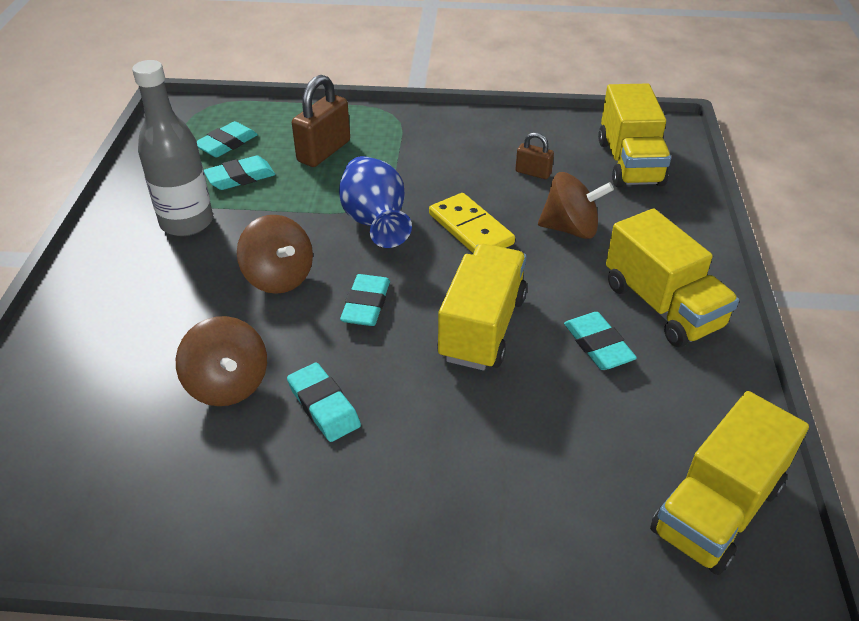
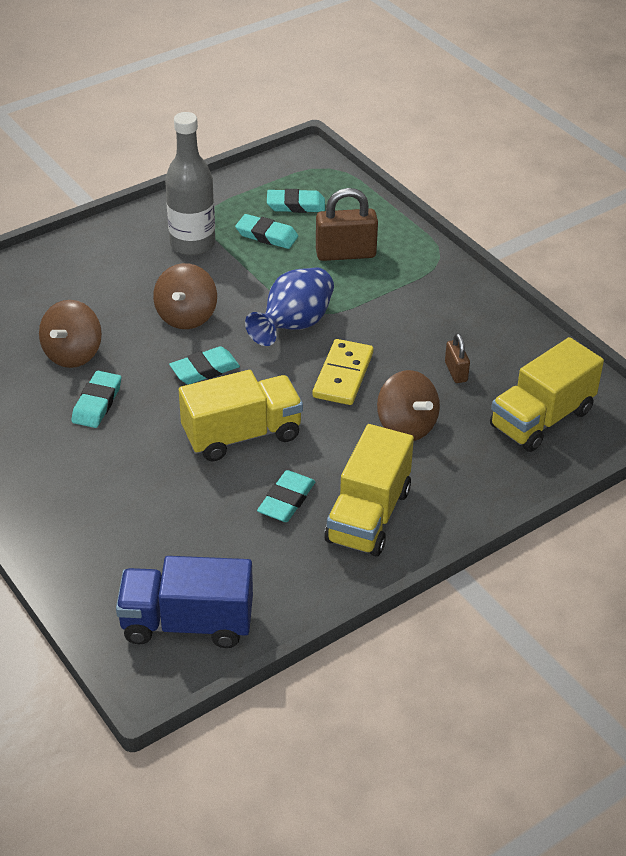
camera: 50 degrees right, 0 degrees up
(717, 509) = (187, 623): yellow truck -> blue truck

